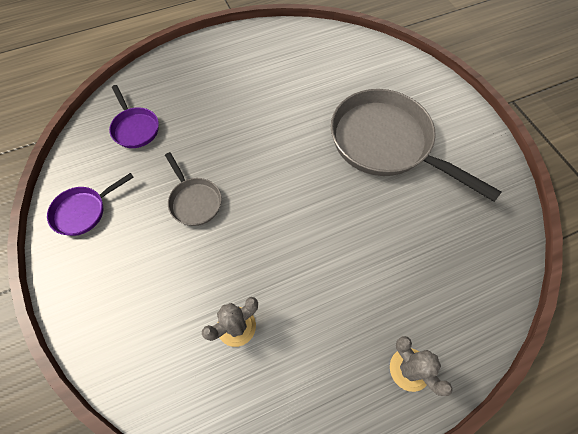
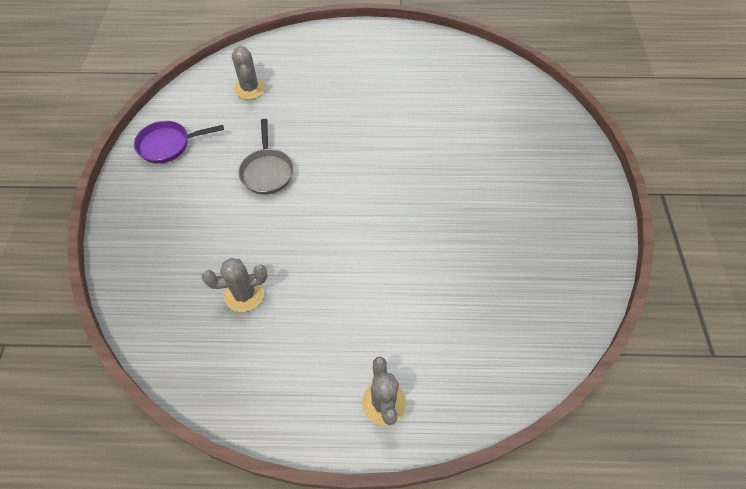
camera: 25 degrees right, 5 degrees down
(135, 128) = (250, 88): purple pan -> grey cactus
(386, 143) = (486, 186): grey pan -> none

